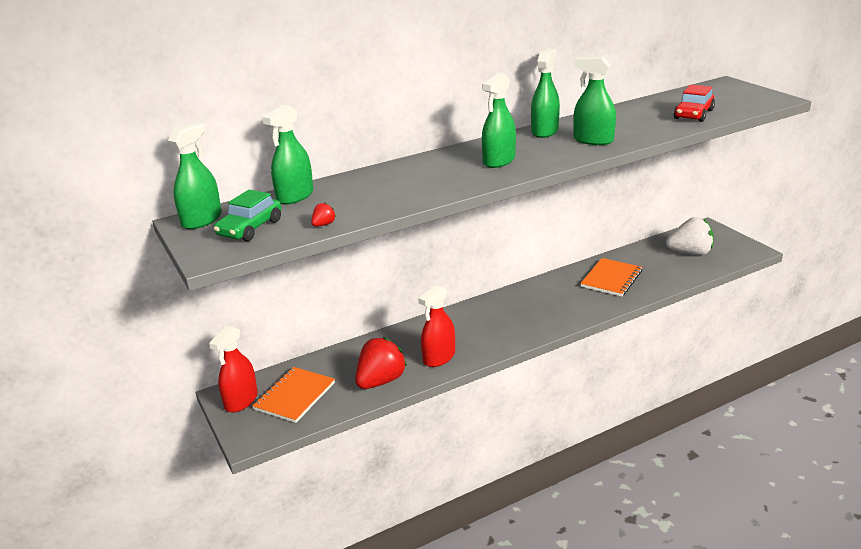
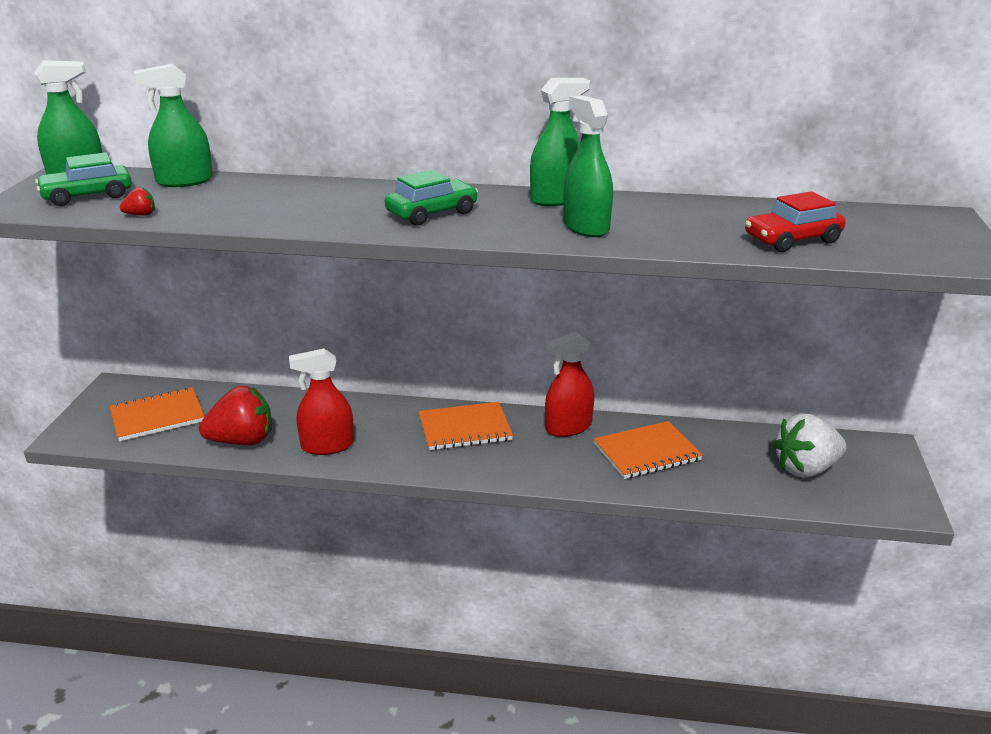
camera: 35 degrees right, 0 degrees up
(241, 401) = (116, 398): red spray bottle -> red spray bottle (568, 427)
(499, 161) = (432, 213): green spray bottle -> green car
(502, 311) = (465, 428): none -> orange notebook
(690, 253) = (806, 469): white strawberry -> white strawberry turned 120 degrees clockwise

